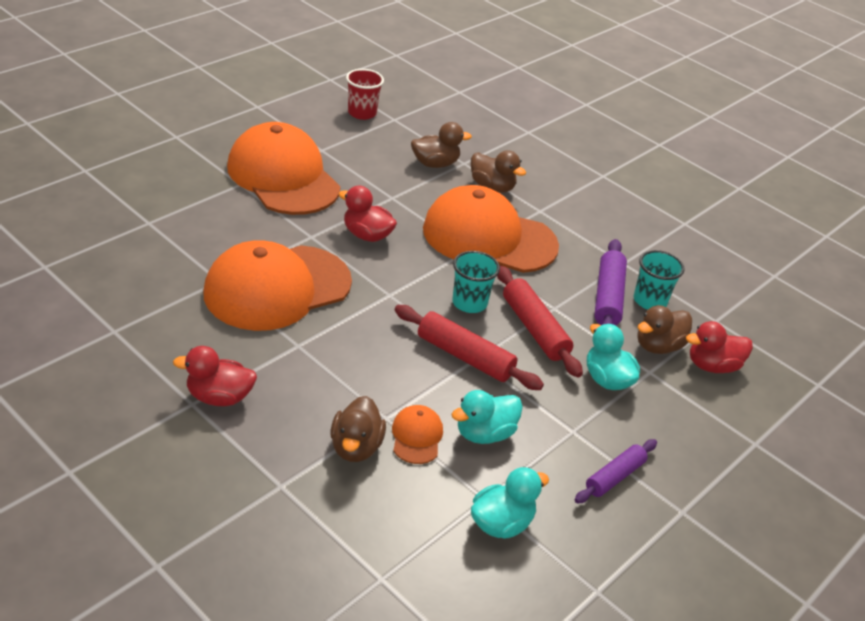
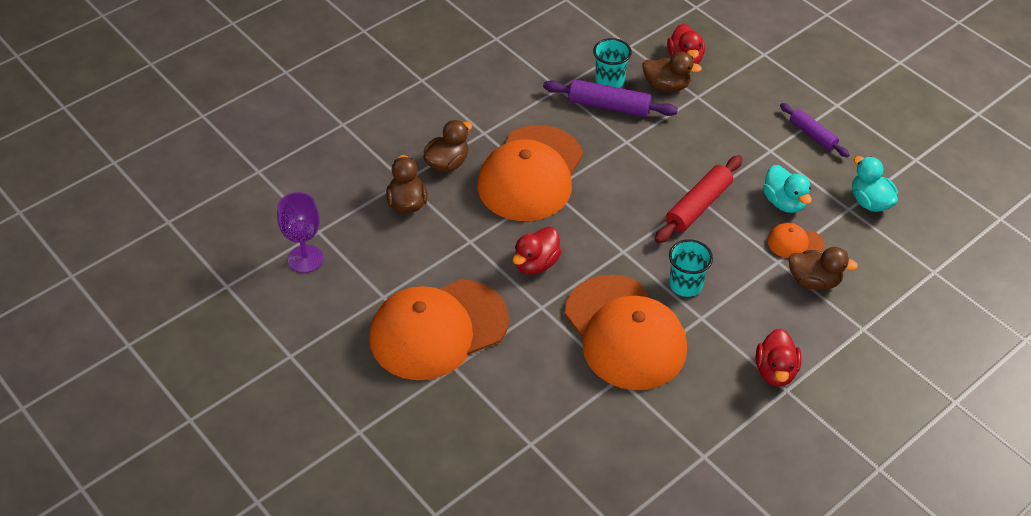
camera: 80 degrees left, 10 degrees up
(362, 113) = (305, 259): red cup -> purple goblet
(469, 303) = (628, 196): turquoise cup -> turquoise cup (685, 285)
(534, 329) = (656, 158): red rolling pin -> none
(607, 379) = (711, 123): turquoise duck -> none
(658, 346) = (666, 86): brown duck -> brown duck turned 45 degrees counterclockwise

